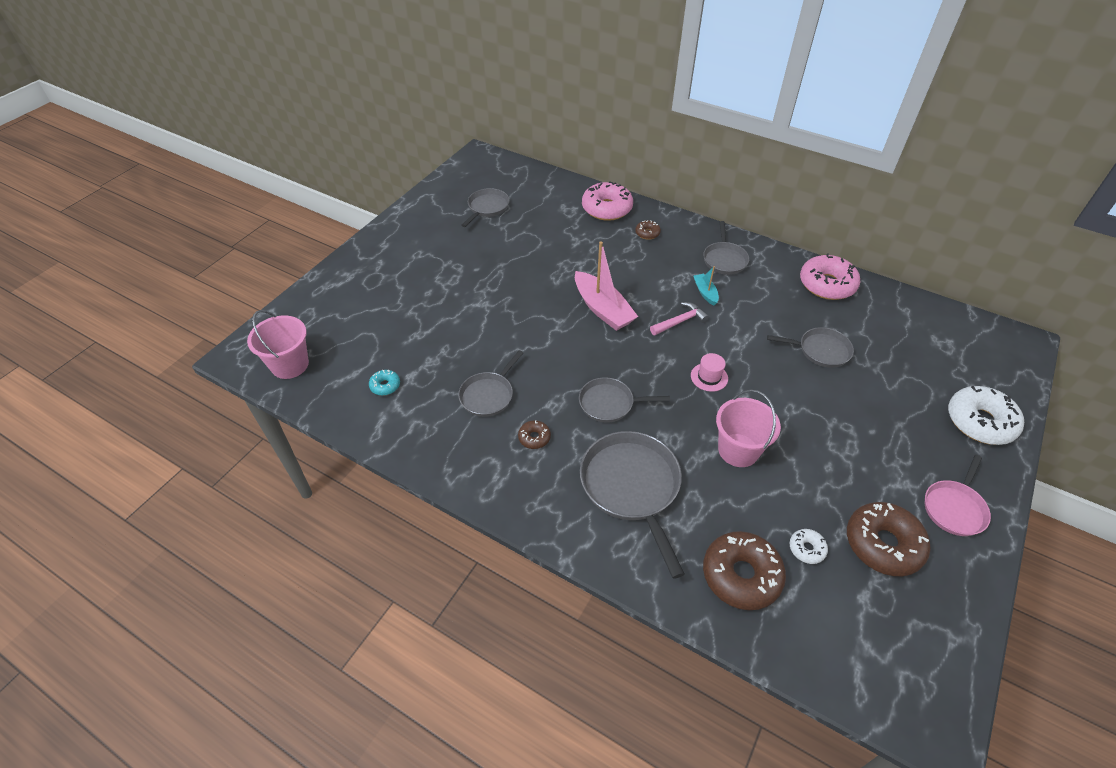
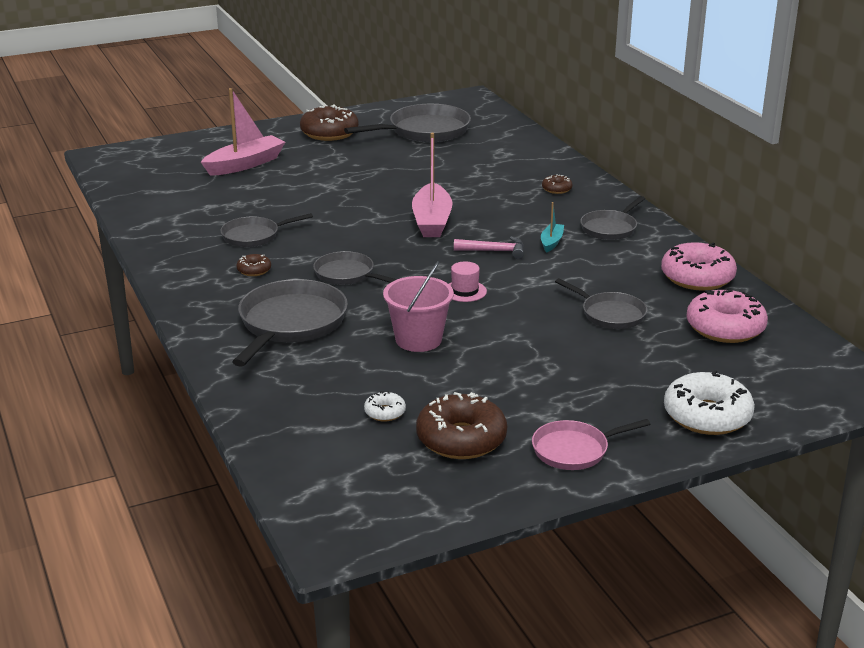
camera: 35 degrees right, 20 degrees down
(290, 365) = (130, 171): pink bucket -> none
(385, 309) = (245, 164): none -> pink boat
(385, 386) = (182, 204): turquoise donut -> none
(487, 208) = (424, 131): grey pan -> grey pan, size x1.69
(607, 208) = (541, 162): pink donut -> pink donut (725, 328)
(741, 575) = (303, 401): brown donut -> brown donut (329, 133)

